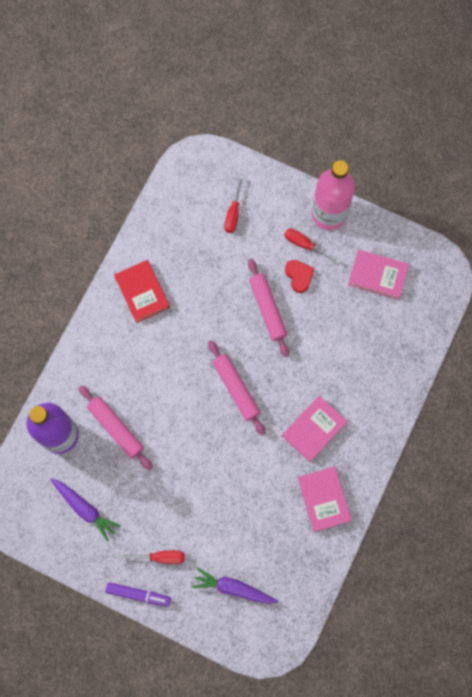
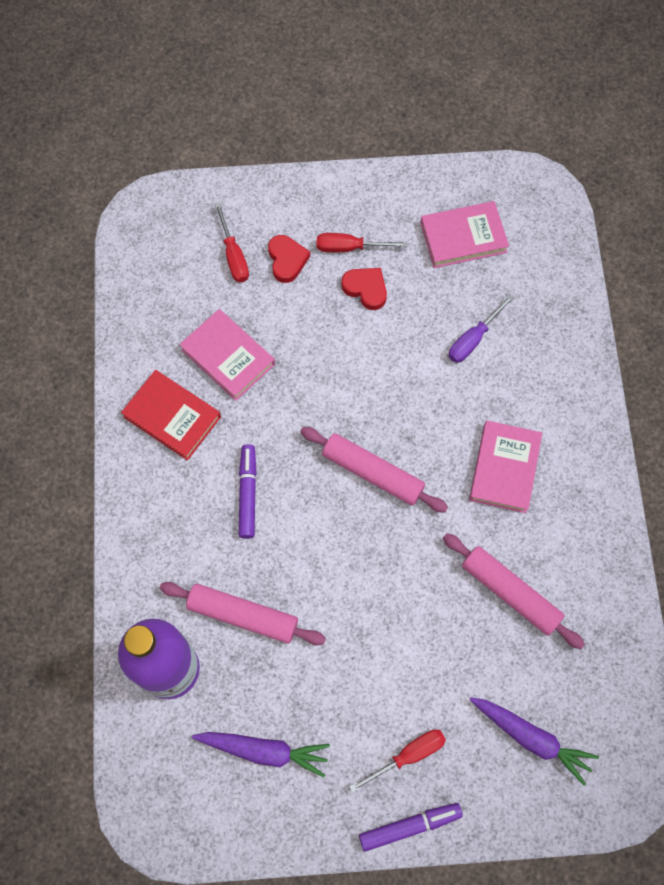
camera: 30 degrees left, 5 degrees down
(158, 361) = (247, 493): none -> purple marker
(233, 588) = (531, 738): purple carrot -> purple carrot turned 135 degrees counterclockwise
(263, 233) = (287, 260): none -> red heart
(267, 309) = (351, 351): pink rolling pin -> pink rolling pin (510, 593)
(324, 499) = (574, 550): pink book -> pink book (228, 357)
(329, 214) = (356, 195): pink bottle -> none
(344, 342) = (473, 339): none -> purple screwdriver

